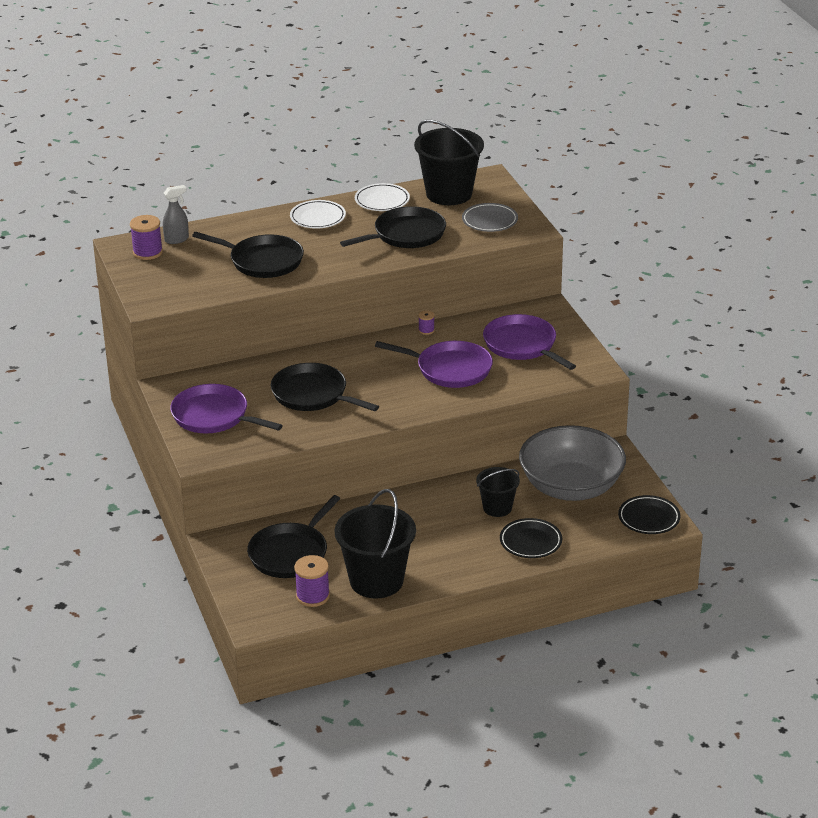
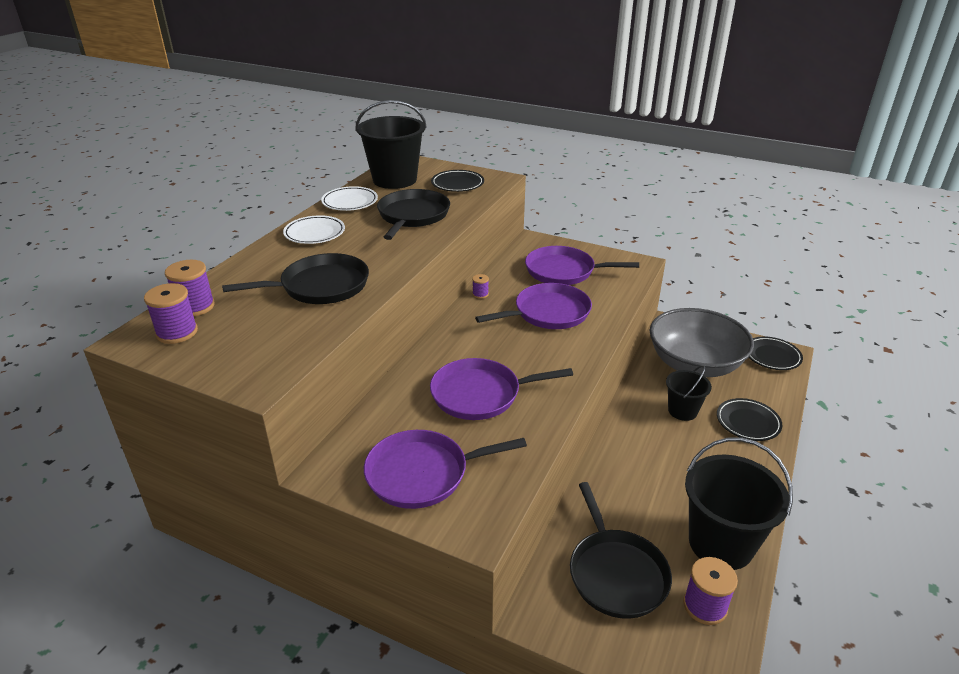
camera: 45 degrees left, 0 degrees up
(177, 239) = (195, 306): grey spray bottle -> purple spool
(313, 394) = (480, 394): black pan -> purple pan
(489, 221) = (457, 184): grey plate -> black plate

